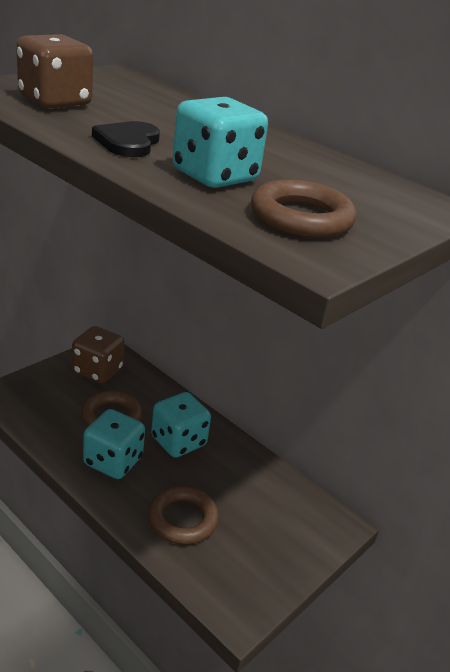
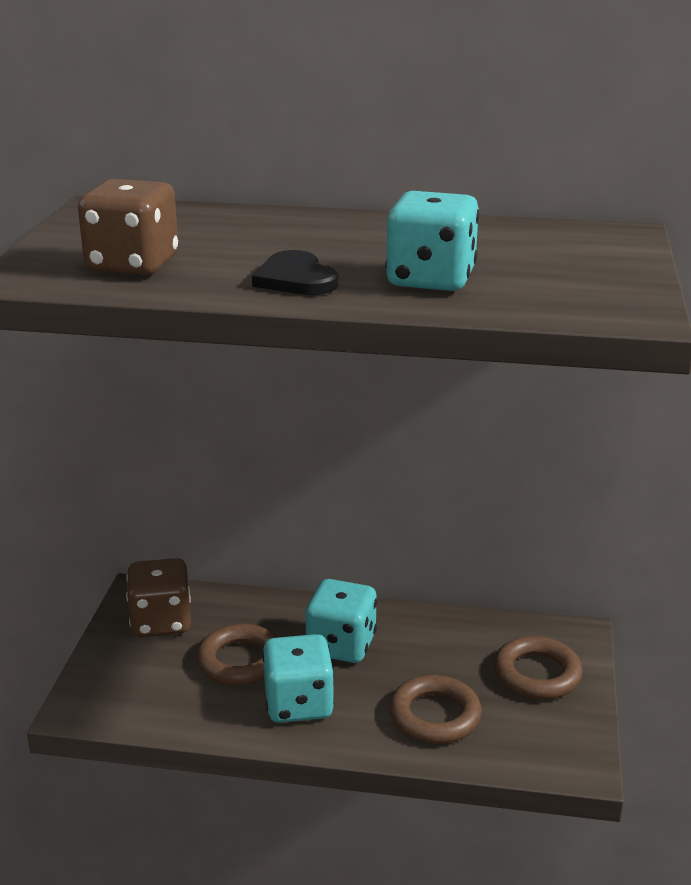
camera: 30 degrees left, 5 degrees down
(301, 218) = (561, 287): brown ring -> brown ring (537, 674)

